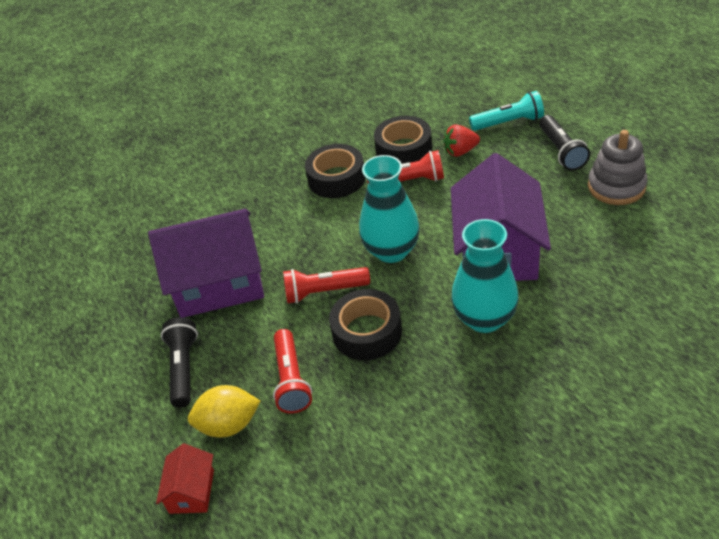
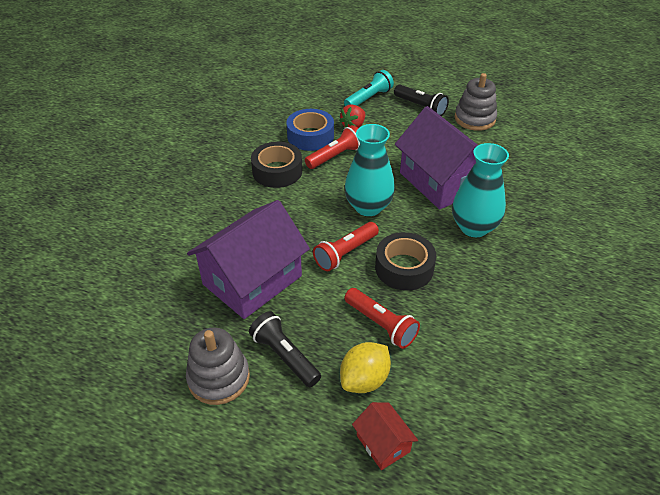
camera: 40 degrees left, 0 degrees up
(118, 362) = (219, 378): none -> grey stacking toy
(403, 149) = (310, 136): black tape -> blue tape

